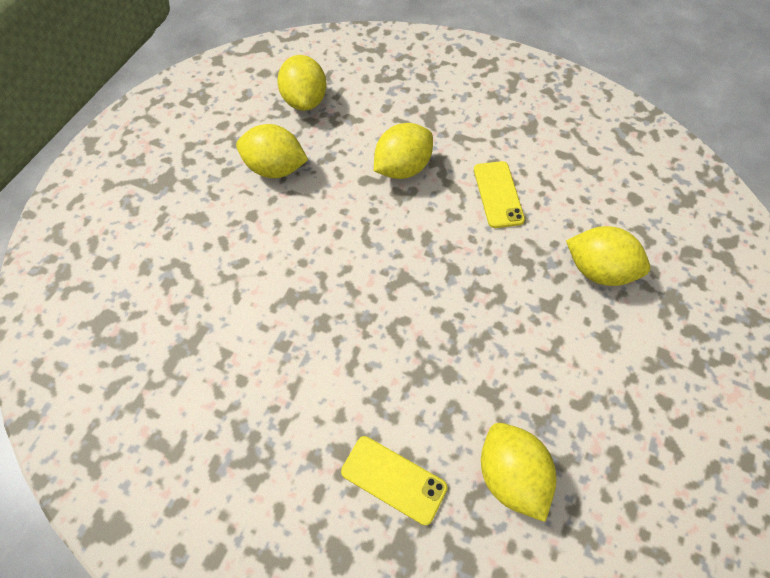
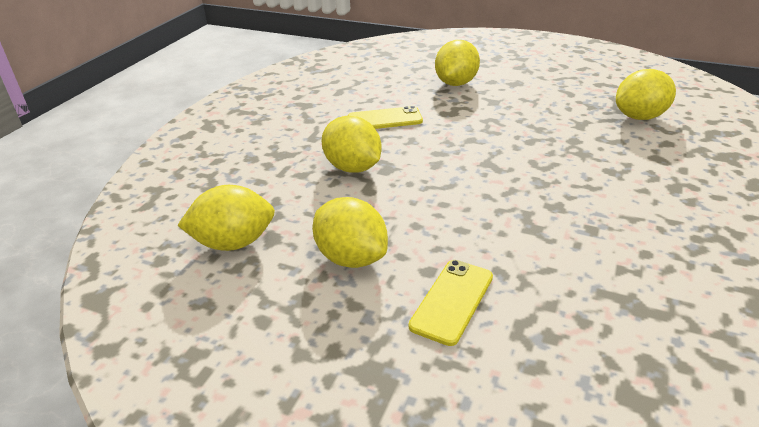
camera: 90 degrees left, 25 degrees down
(275, 168) = (351, 257): yellow lemon -> yellow lemon turned 60 degrees counterclockwise
(393, 479) = (678, 162): yellow phone -> yellow phone (452, 301)

